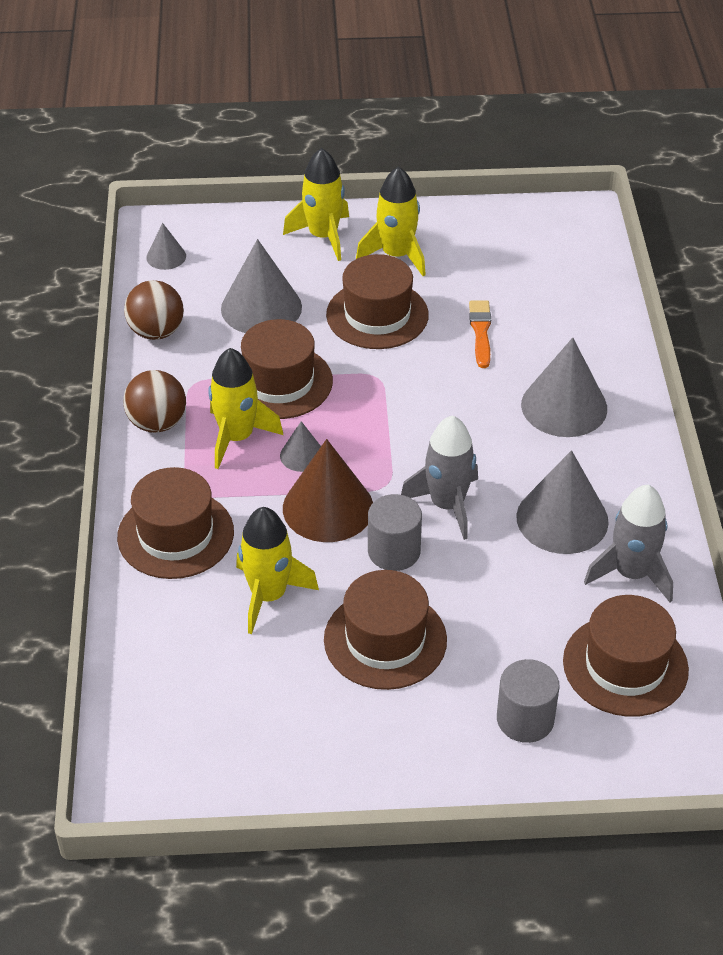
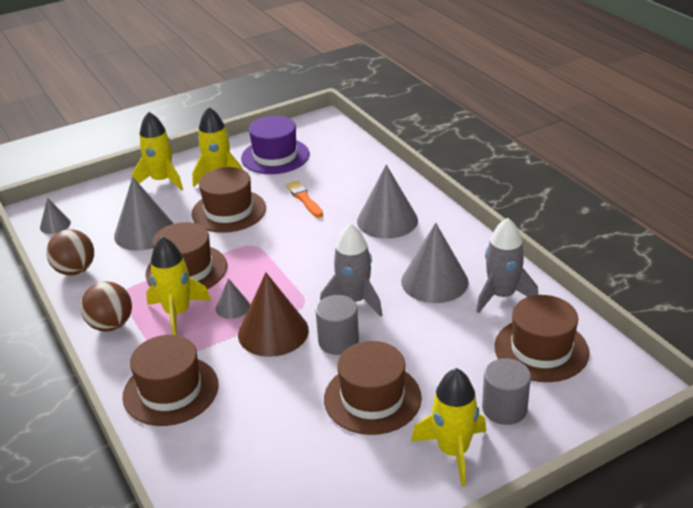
camera: 25 degrees left, 10 degrees down
(269, 595) = (268, 403): yellow rocket -> yellow rocket (453, 451)
(485, 250) = (275, 156): none -> purple hat

